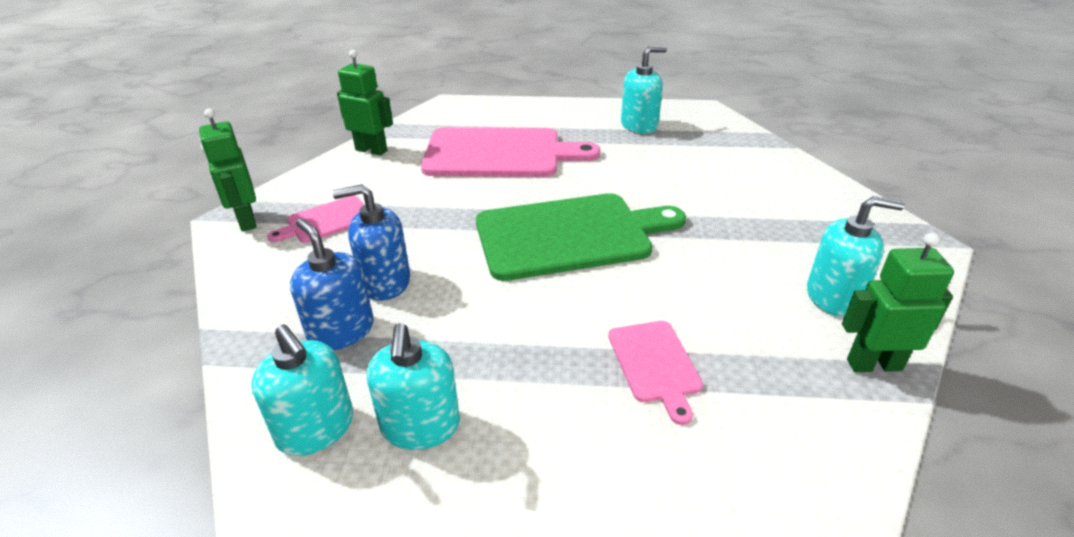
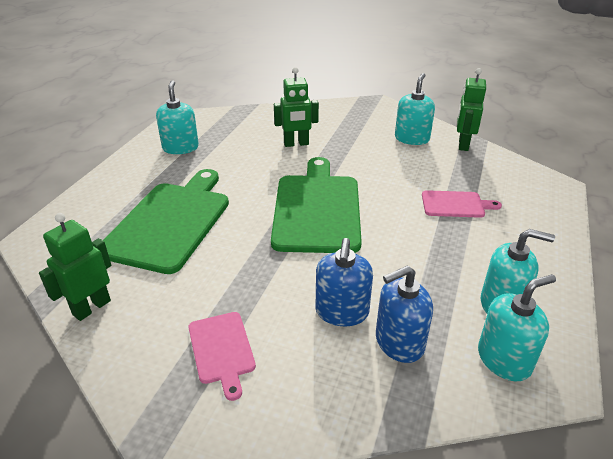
camera: 75 degrees left, 0 degrees up
(246, 221) = (183, 424): green robot -> green robot (296, 144)
(499, 153) = (170, 222): pink cutting board -> green cutting board

